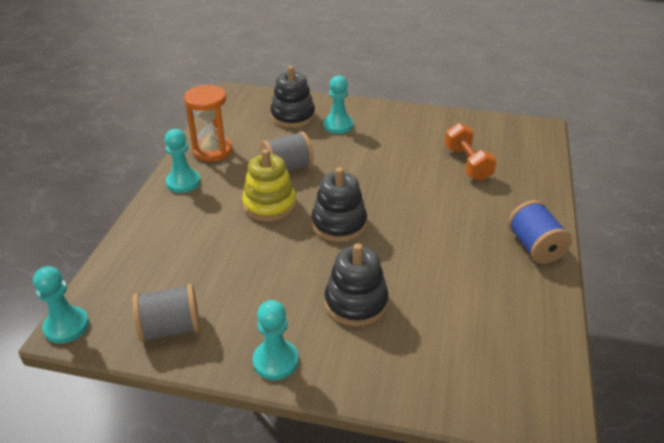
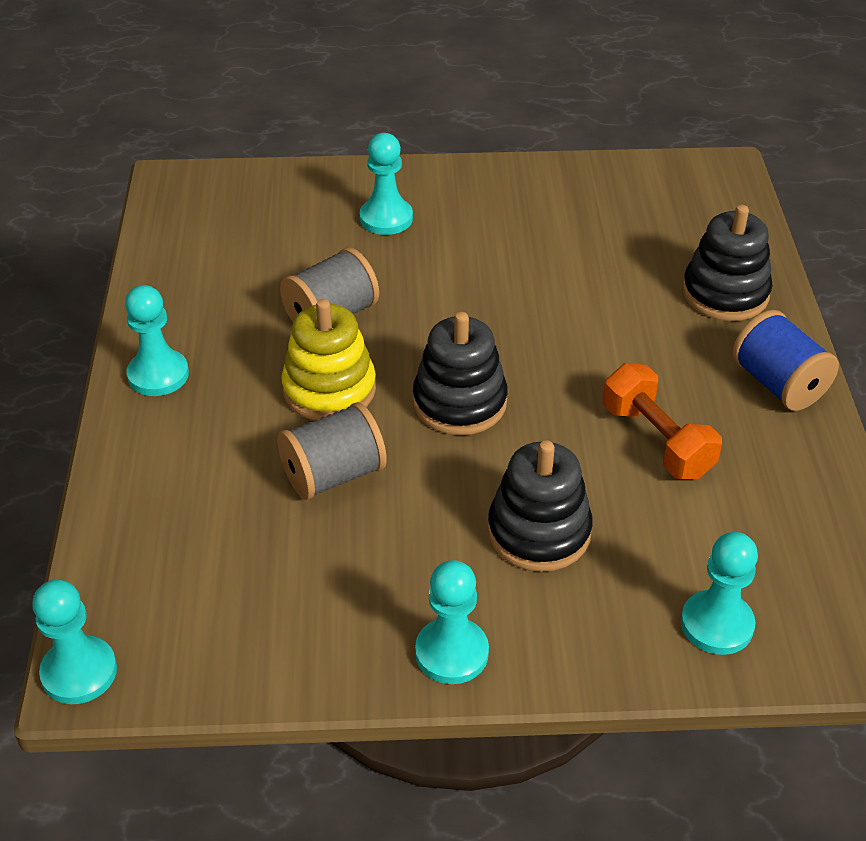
camera: 15 degrees left, 5 degrees up
(170, 328) = (258, 637): grey spool -> grey spool (333, 475)
(212, 151) = (183, 304): orange hourglass -> none
(293, 116) = (298, 213): black stacking toy -> black stacking toy (725, 293)
(445, 380) = (717, 624): none -> turquoise pawn
(467, 164) = (628, 255): orange dumbbell -> orange dumbbell (657, 441)

